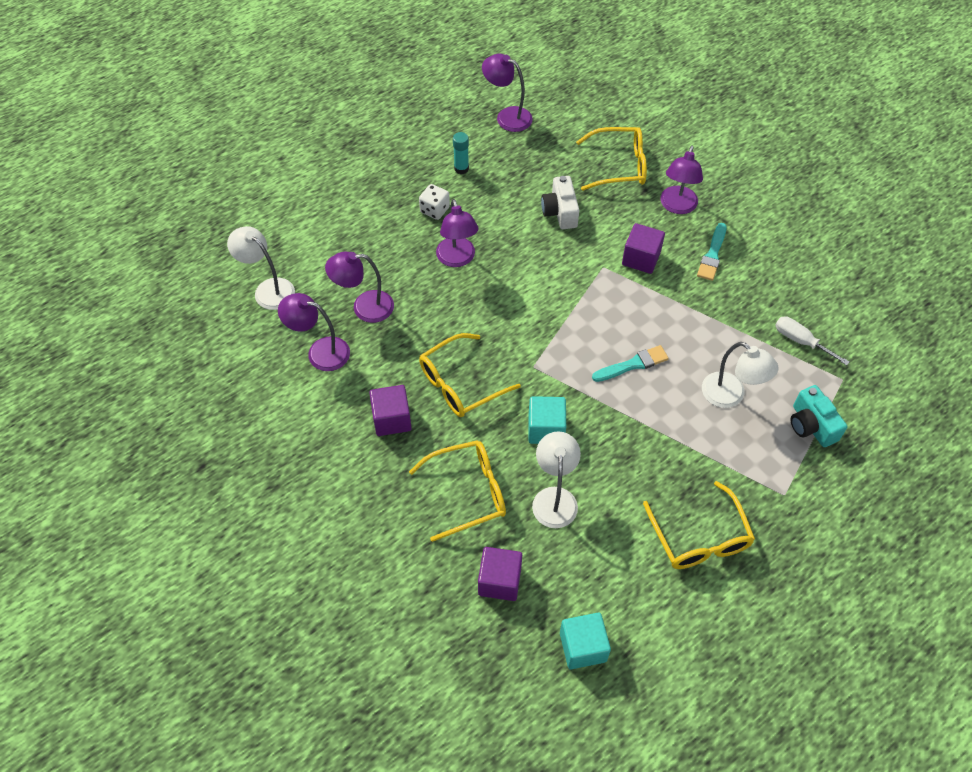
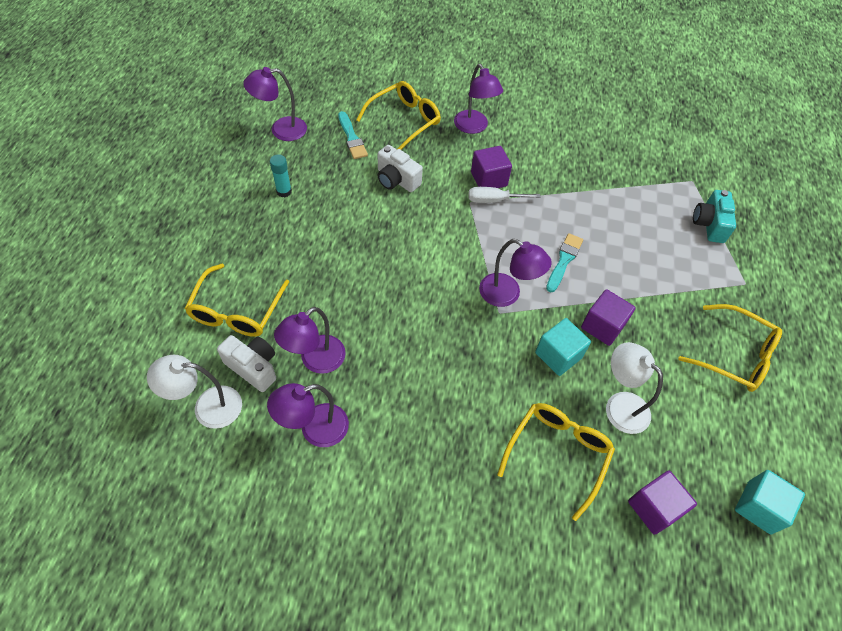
camera: 45 degrees left, 0 degrees up
(320, 283) = (253, 367): none -> white camera
(392, 419) = (436, 441): purple cube -> purple cube (602, 326)
(434, 210) = (295, 238): white dice -> none
(457, 259) = (354, 266): purple lamp -> purple lamp (507, 295)
(460, 384) = (460, 368): yellow glasses -> yellow glasses (236, 311)
(712, 255) = (531, 147): turquoise brush -> turquoise brush (352, 138)
(730, 396) = (645, 238): white lamp -> none
(800, 341) = (644, 171): white screwdriver -> white screwdriver (493, 200)
(811, 425) = (709, 224): turquoise camera -> turquoise camera turned 75 degrees clockwise

